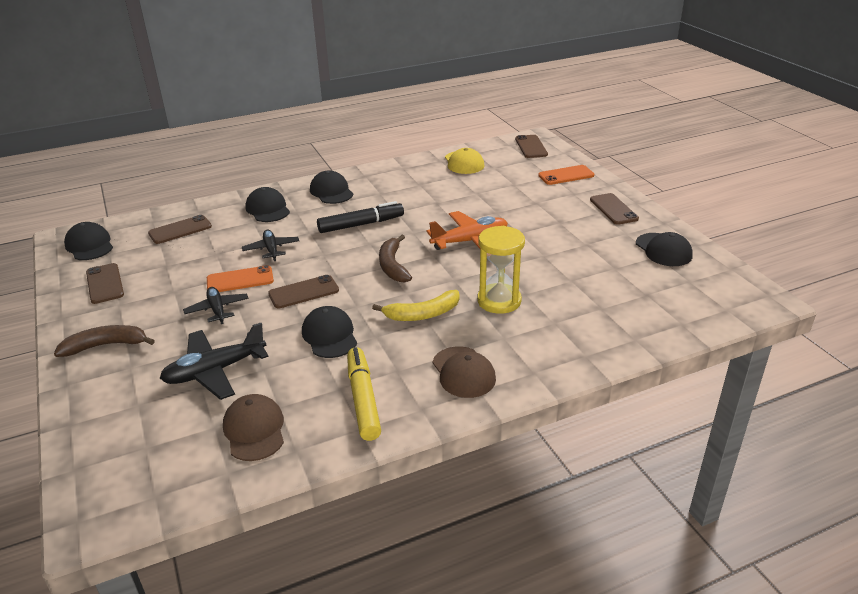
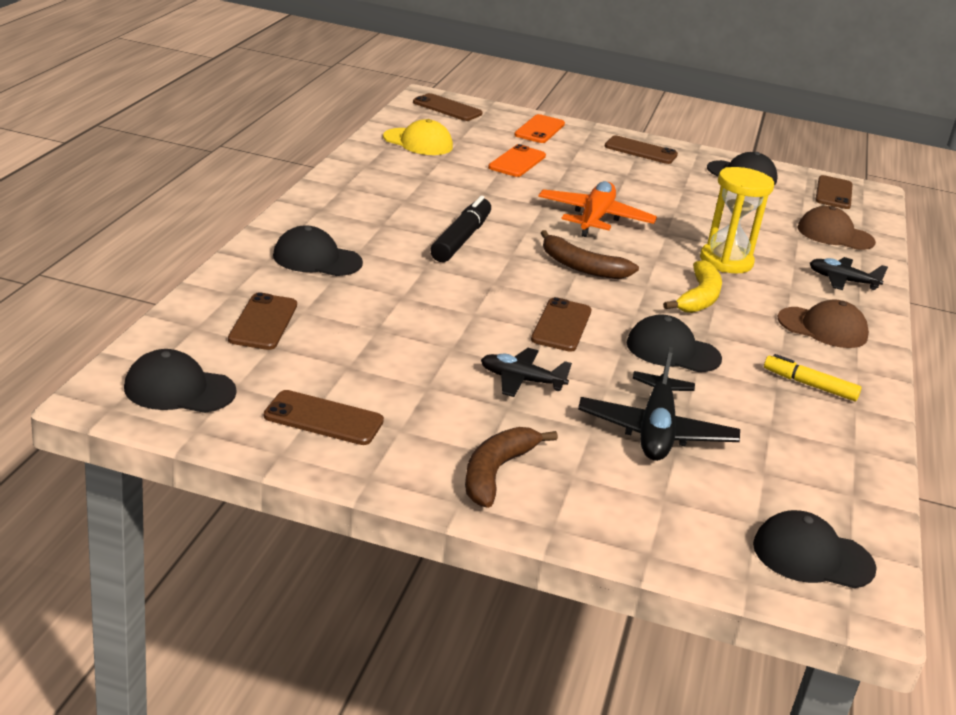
camera: 55 degrees left, 5 degrees down
(240, 280) = (472, 343): orange phone -> orange phone (517, 162)
(254, 430) = (797, 454): brown cap -> brown cap (835, 235)
(271, 249) = (429, 299): black plane -> black plane (842, 281)
(331, 191) = (346, 215): black cap -> black cap (812, 556)
(363, 399) = (809, 385): yellow marker -> yellow marker, size x0.65
(721, 290) = (833, 193): none -> brown phone

